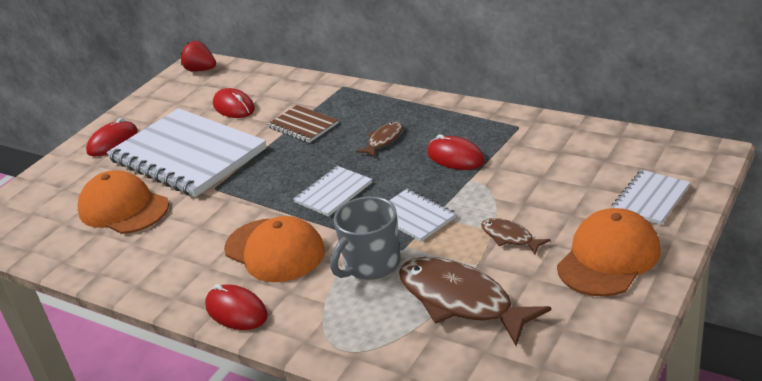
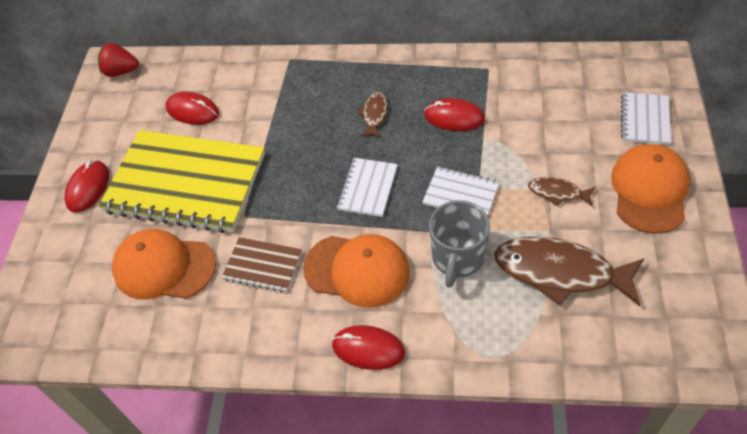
camera: 25 degrees left, 20 degrees up
(187, 155) = (185, 183): white notebook -> yellow notebook
(303, 125) = (282, 116): brown notebook -> brown notebook (263, 266)

